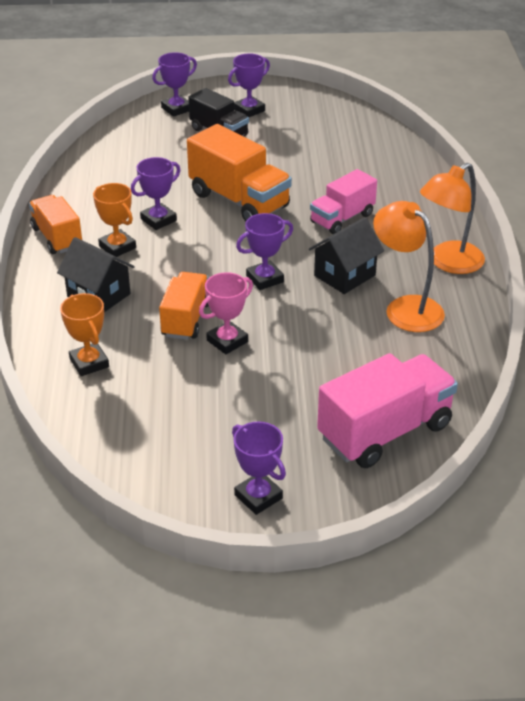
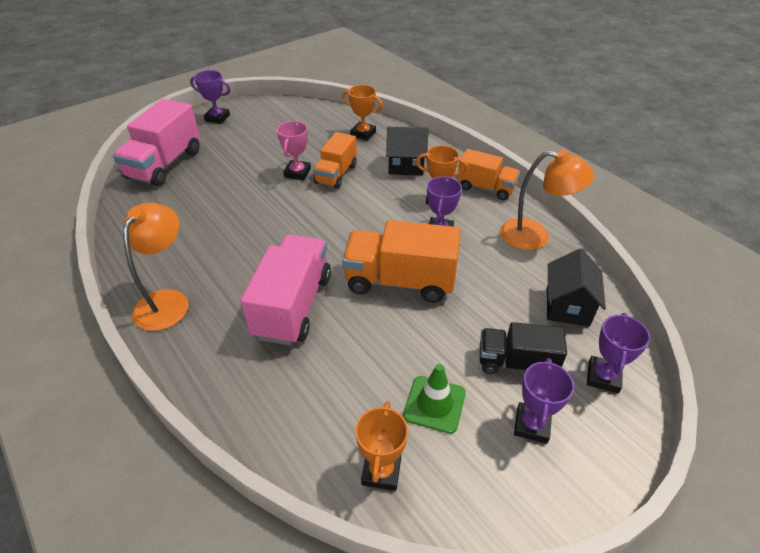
camera: 145 degrees right, 5 degrees up
(186, 319) = (336, 174): orange truck -> orange truck turned 45 degrees clockwise
(264, 279) = (311, 221): purple trophy -> none
(295, 136) = (434, 404): none -> green traffic cone
(342, 218) = (293, 306): pink truck -> pink truck, size x1.58
(344, 275) = (252, 249): black house -> black house (567, 306)
(356, 126) = (381, 471): none -> orange trophy
(406, 308) = (187, 243): orange lamp -> orange lamp (535, 236)

